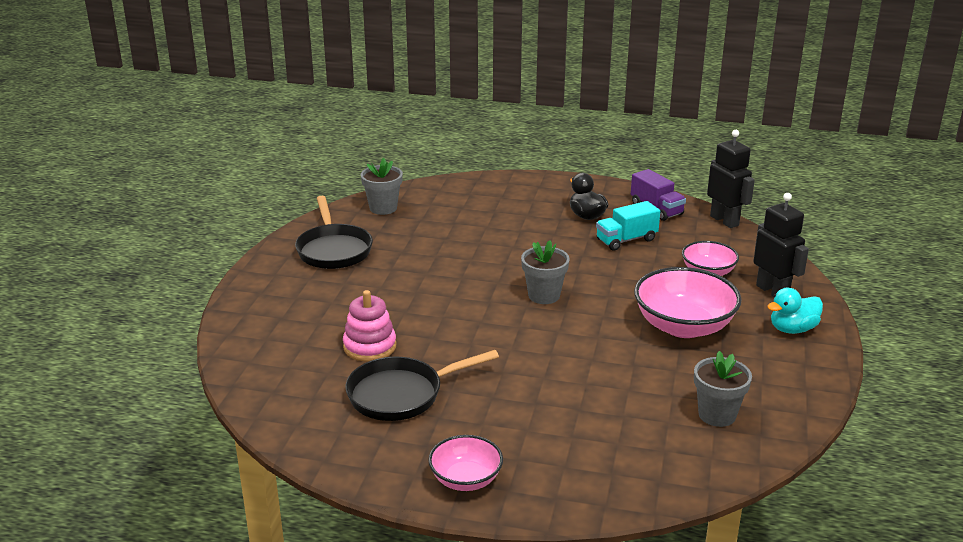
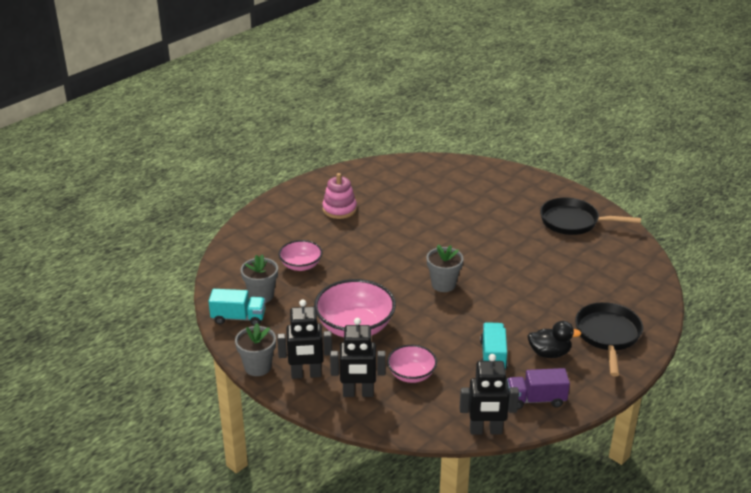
camera: 120 degrees right, 5 degrees up
(370, 346) = (440, 205): pink stacking toy -> pink stacking toy (339, 209)
(383, 208) = (629, 259): grey flower pot -> grey flower pot (257, 367)
(401, 394) = (384, 202): black pan -> black pan (607, 335)
(466, 479) = (299, 200): pink bowl -> pink bowl (301, 265)
(777, 414) = (238, 318): none -> turquoise truck
(792, 329) = (306, 374): turquoise duck -> black robot

